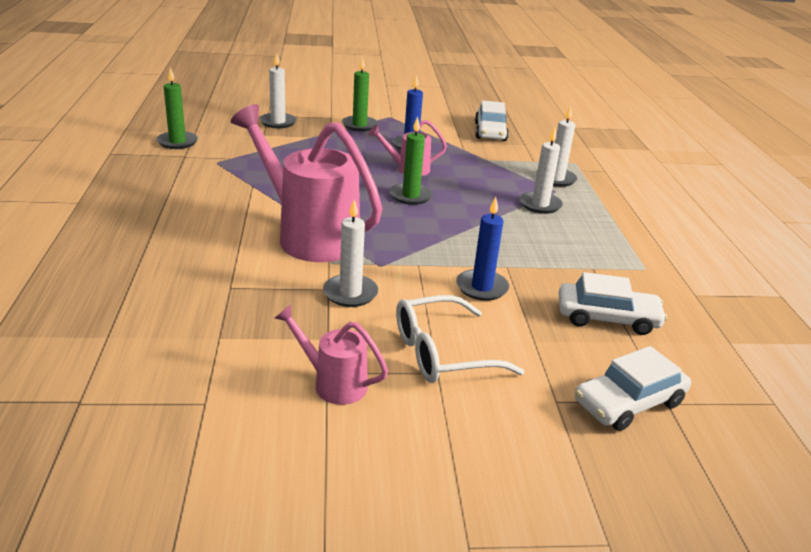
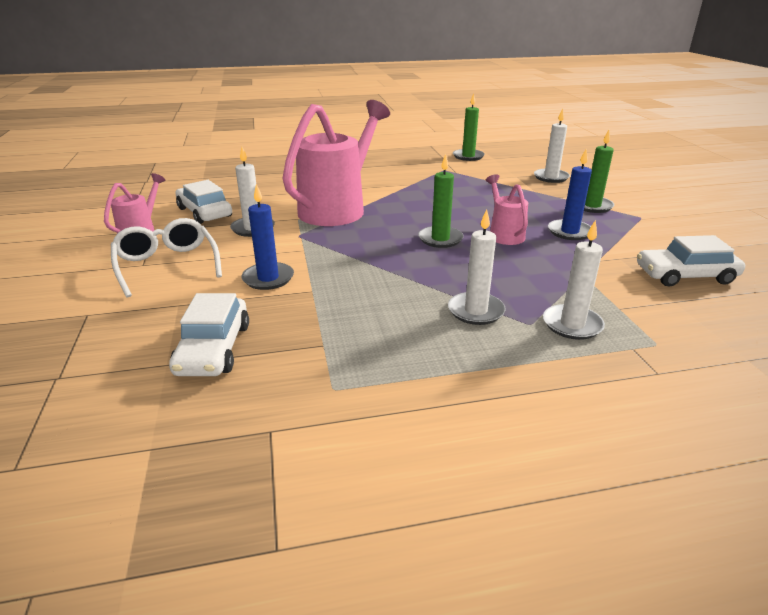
camera: 85 degrees right, 0 degrees up
(628, 402) = (67, 353): white car -> white car (205, 212)

